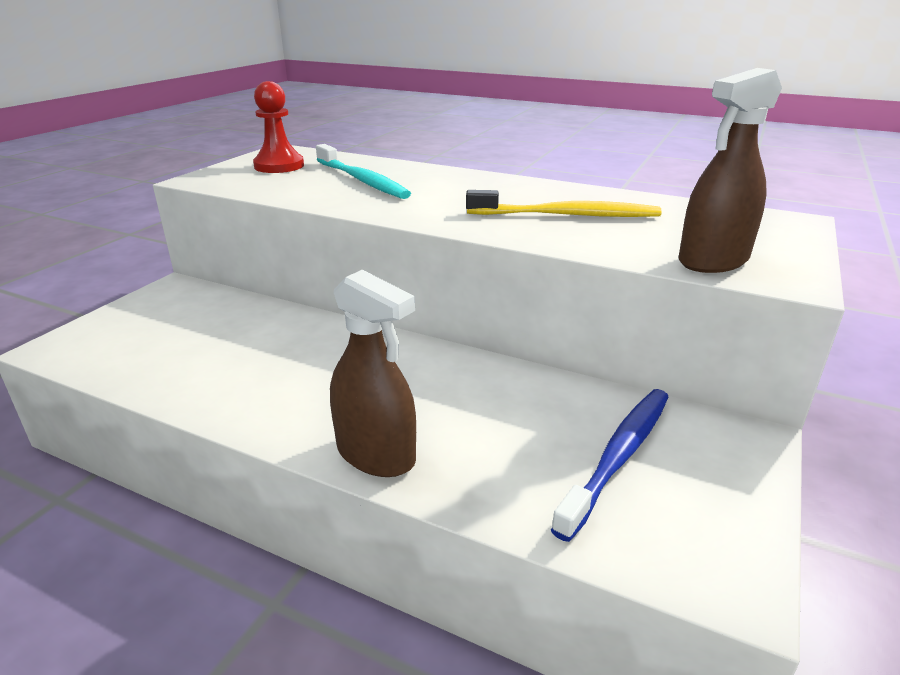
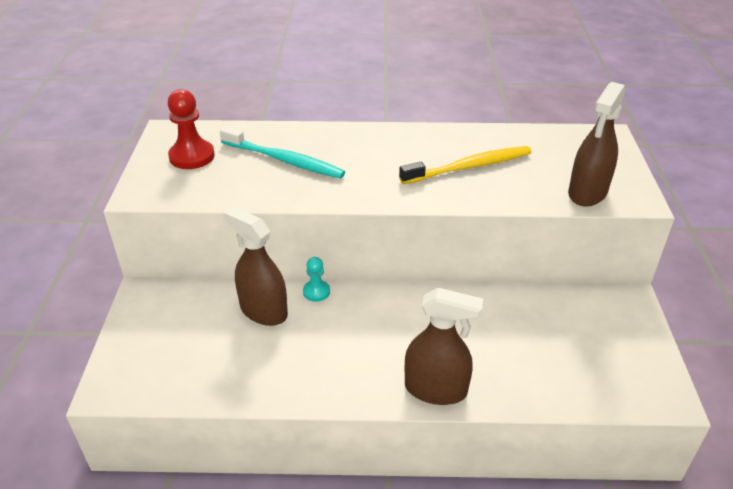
camera: 25 degrees left, 10 degrees up
(264, 327) = (263, 311): none -> brown spray bottle
(335, 325) = (316, 292): none -> turquoise pawn
(619, 456) = (571, 338): blue toothbrush -> none

